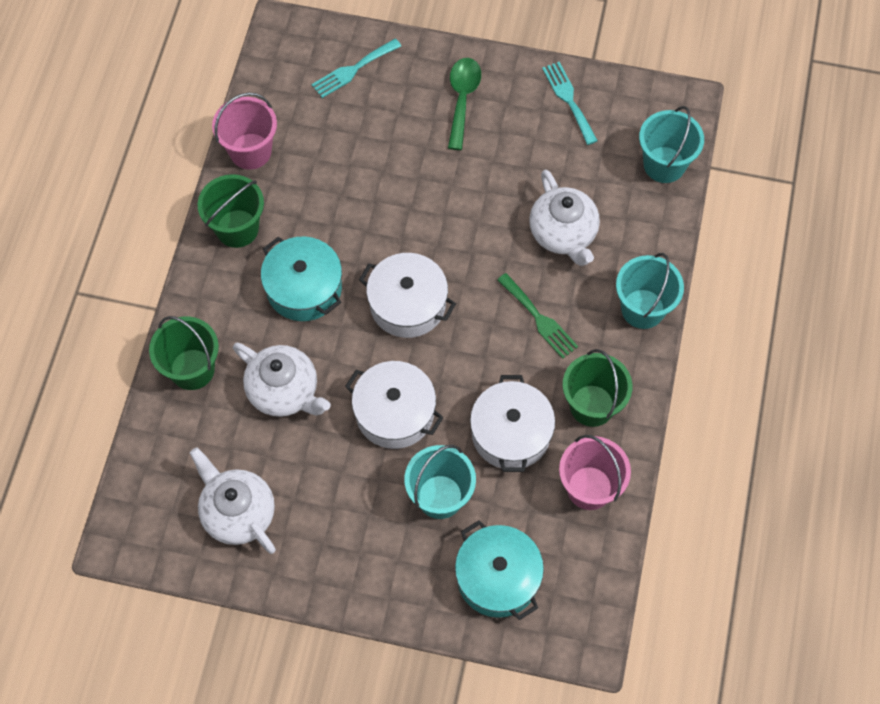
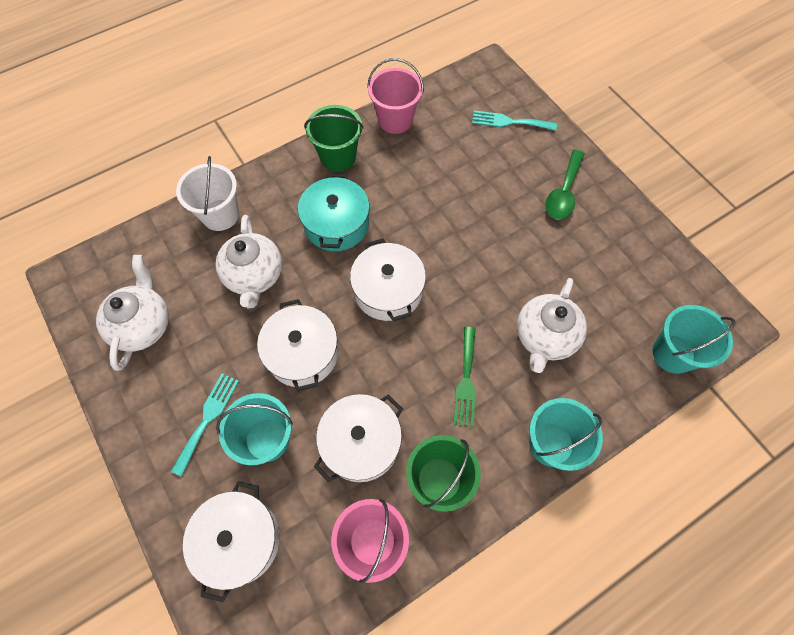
camera: 45 degrees right, 0 degrees up
(192, 369) = (220, 215): green bucket -> white bucket
(462, 99) = (563, 192): green spoon -> green spoon turned 150 degrees clockwise
(497, 577) = (239, 540): turquoise pot -> white pot
(568, 99) = (641, 251): turquoise fork -> turquoise fork (207, 419)

